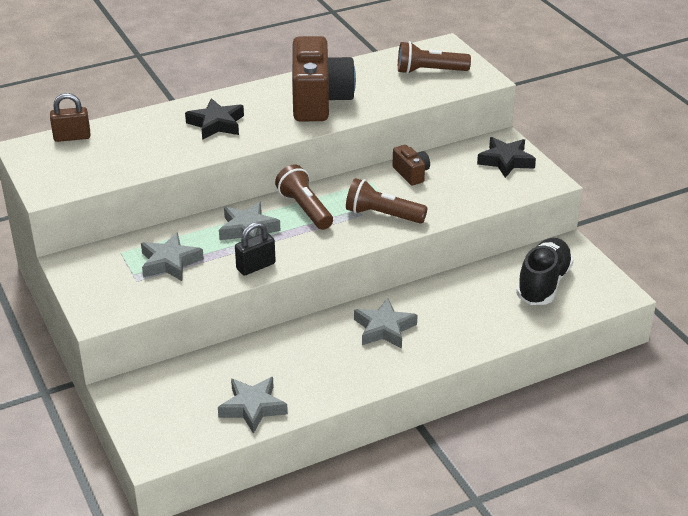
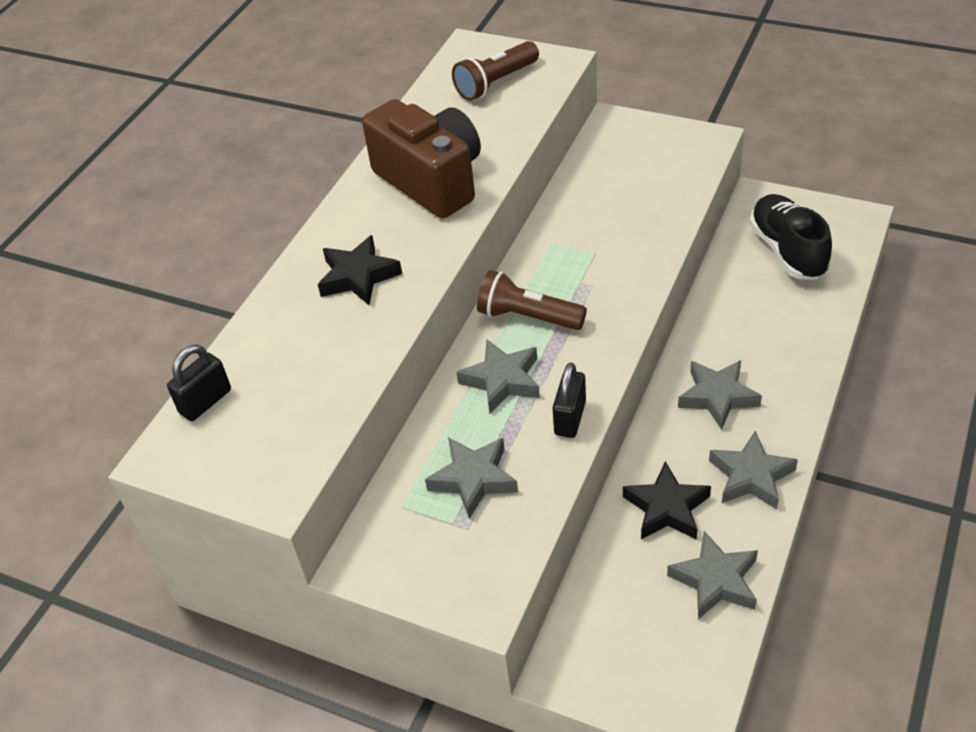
camera: 35 degrees left, 10 degrees up
(72, 137) = (205, 402): brown padlock -> black padlock
(344, 376) = (751, 476): none -> grey star
(382, 215) = (612, 273): brown flashlight -> none
(411, 174) = (577, 210): brown camera -> none
(506, 161) = (643, 142): black star -> black star (666, 508)

